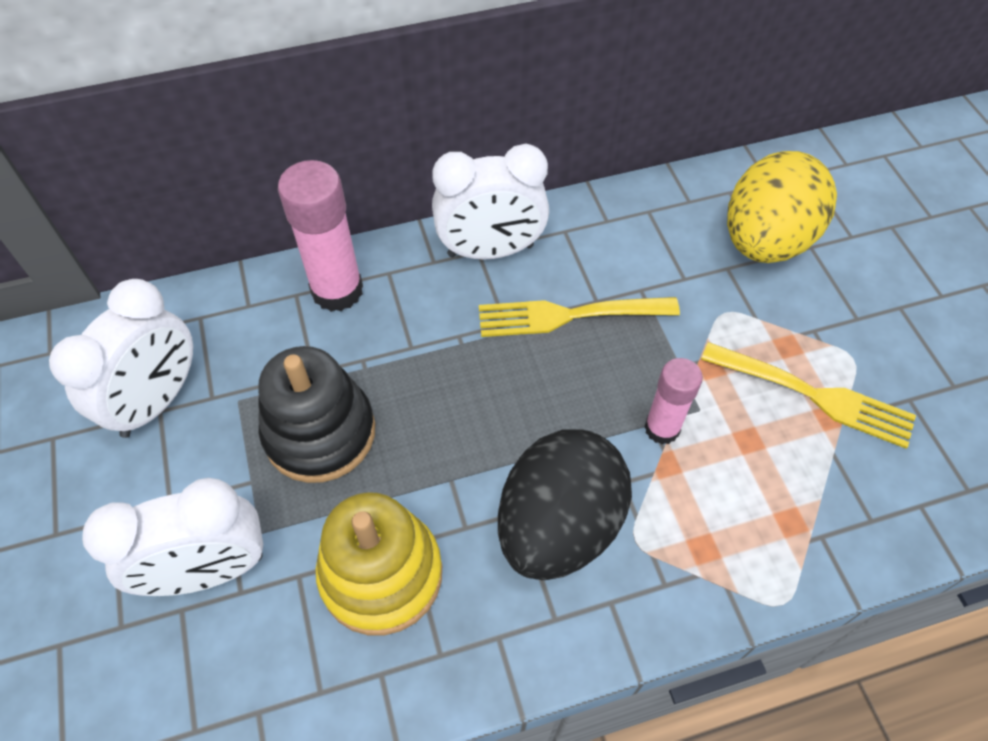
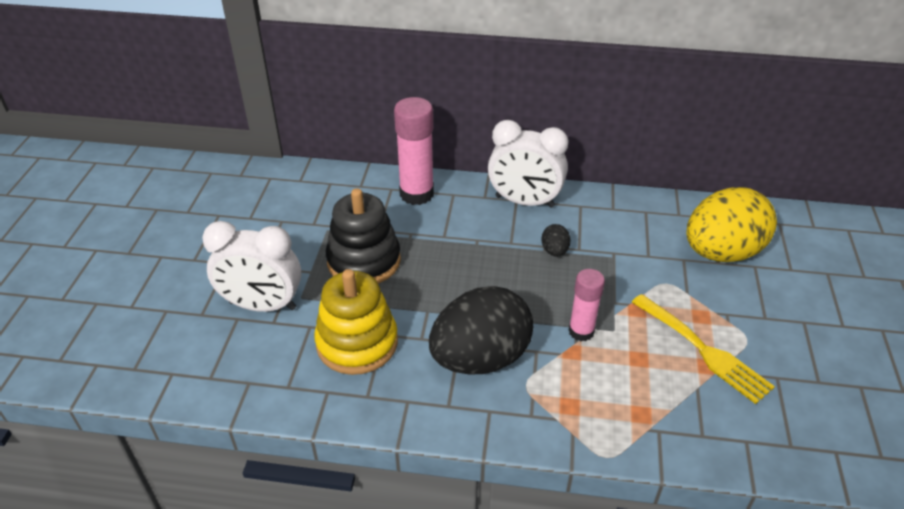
camera: 25 degrees right, 15 degrees down
(157, 401) = (283, 215): white clock -> none
(568, 316) = (554, 251): yellow fork -> black egg

